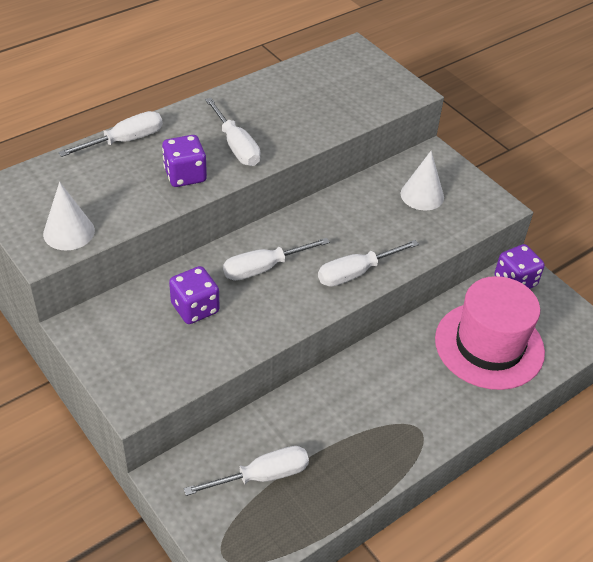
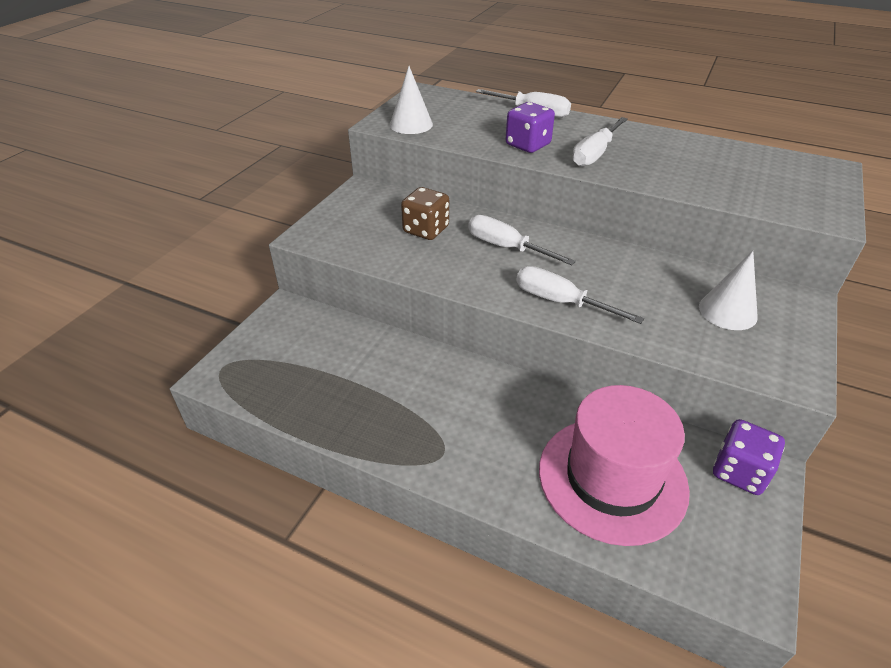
camera: 65 degrees right, 5 degrees down
(195, 308) = (426, 230): purple dice -> brown dice
(262, 476) = (315, 359): white screwdriver -> none

